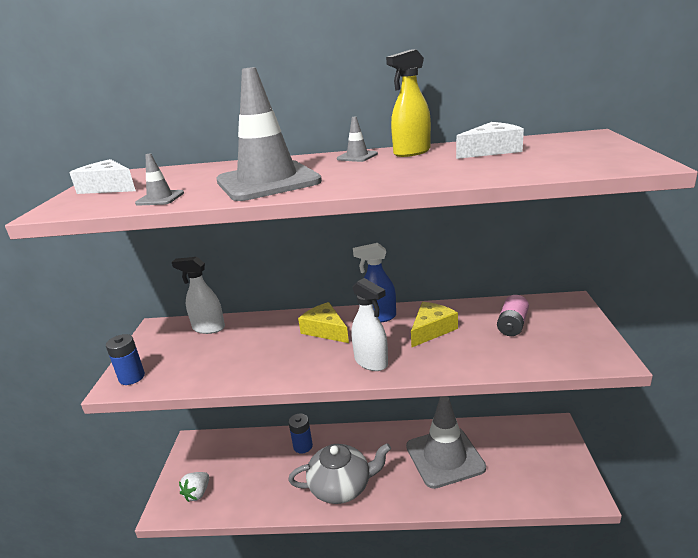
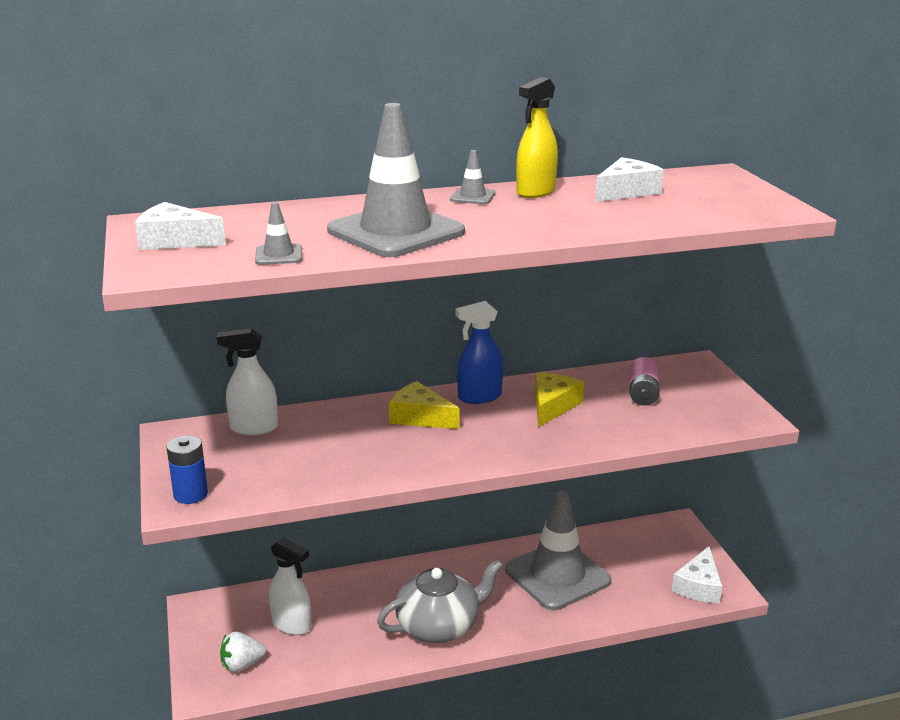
camera: 20 degrees left, 0 degrees up
(197, 493) = (242, 665): white strawberry -> white strawberry turned 60 degrees clockwise
(303, 446) = (365, 589): blue battery -> none
(371, 362) = (499, 446): white spray bottle -> white spray bottle (292, 625)
(560, 487) = (699, 586): none -> white cheese

